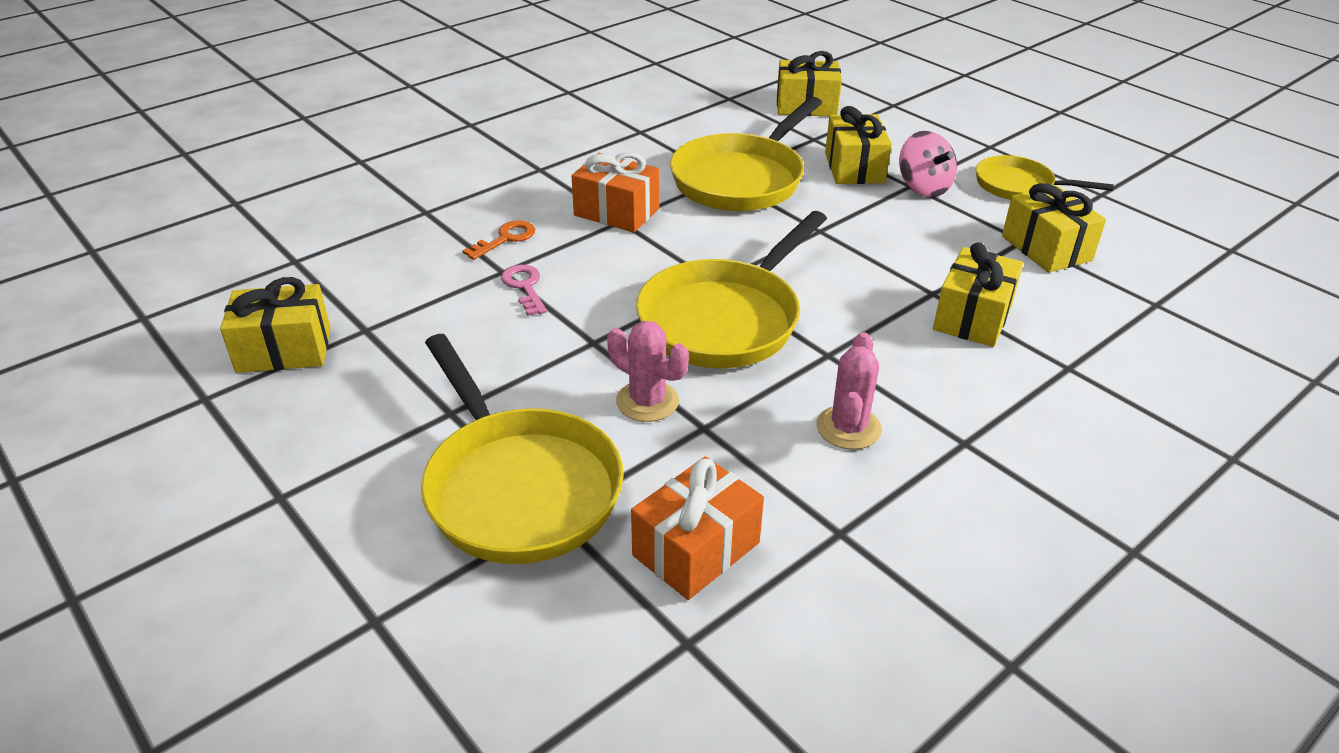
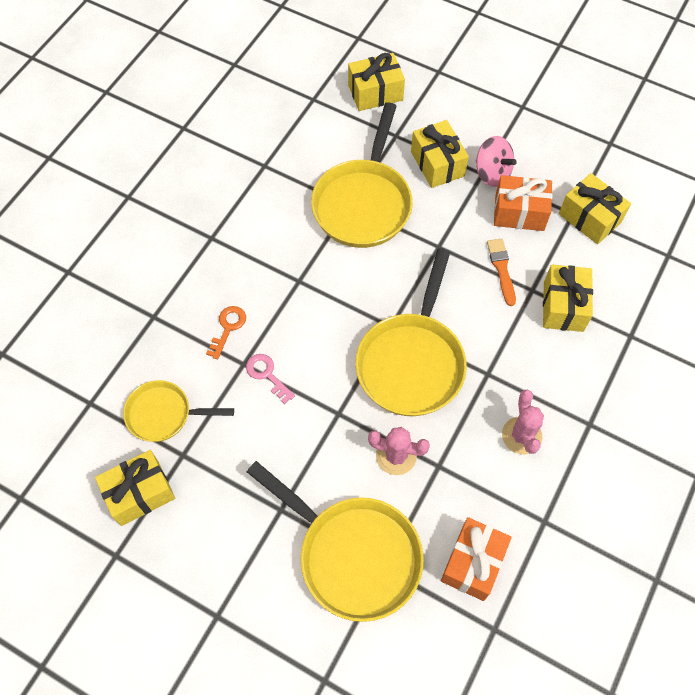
camera: 20 degrees left, 25 degrees up
(616, 212) = (291, 271): orange gift -> orange gift (519, 212)
(897, 266) = (501, 269): none -> orange brush
(1019, 186) = (555, 151): yellow pan -> yellow pan (163, 414)

